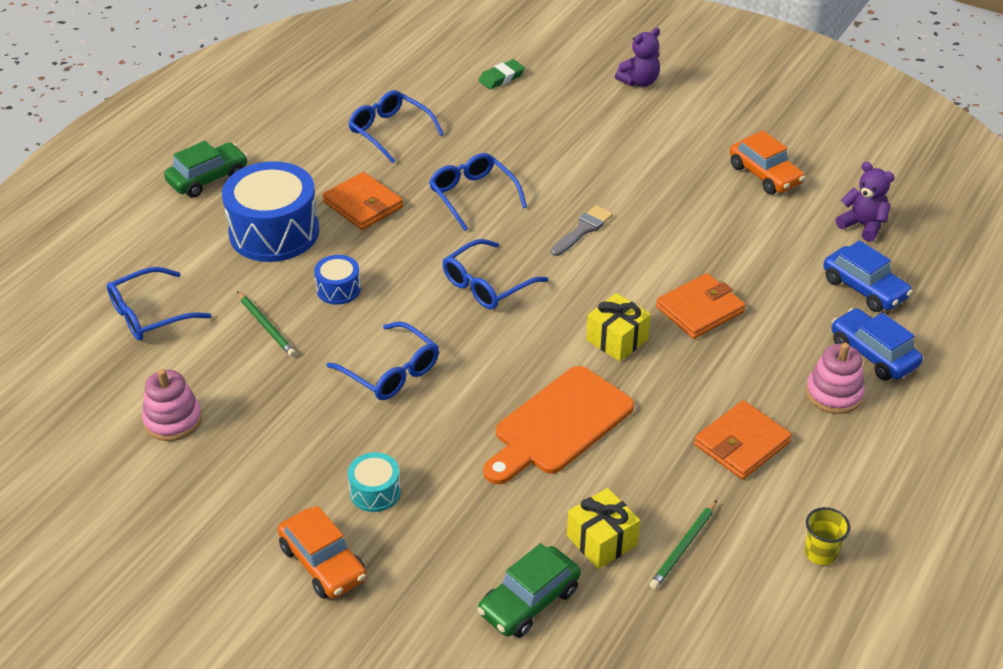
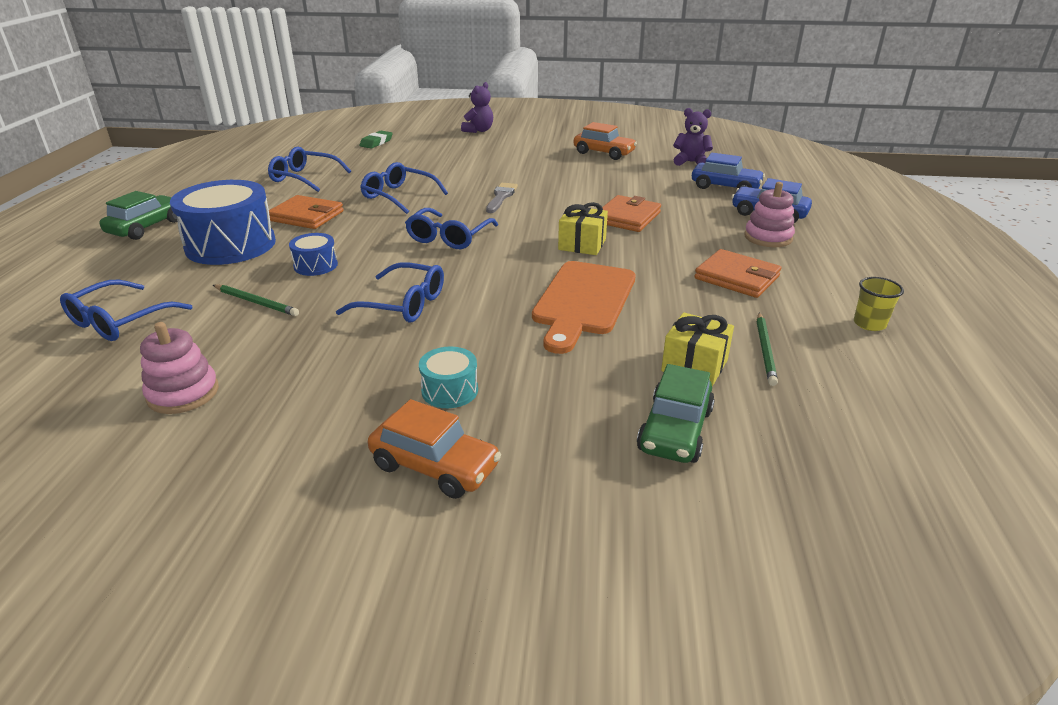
camera: 25 degrees left, 10 degrees down
(742, 443) = (737, 277): orange wallet -> orange wallet turned 75 degrees counterclockwise

